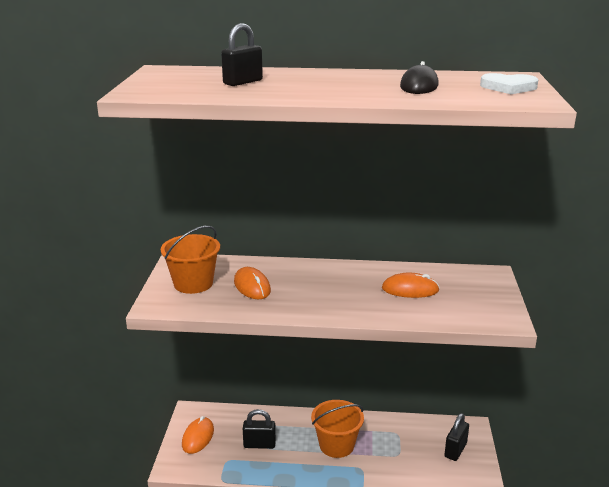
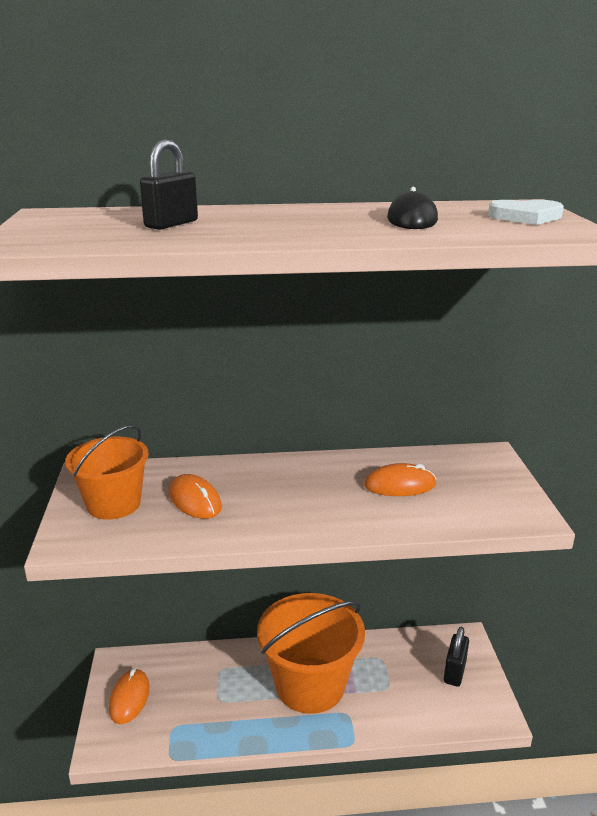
camera: 10 degrees left, 0 degrees up
(259, 444) = (212, 697): black padlock -> none
(336, 445) = (310, 685): orange bucket -> orange bucket, size x1.58

